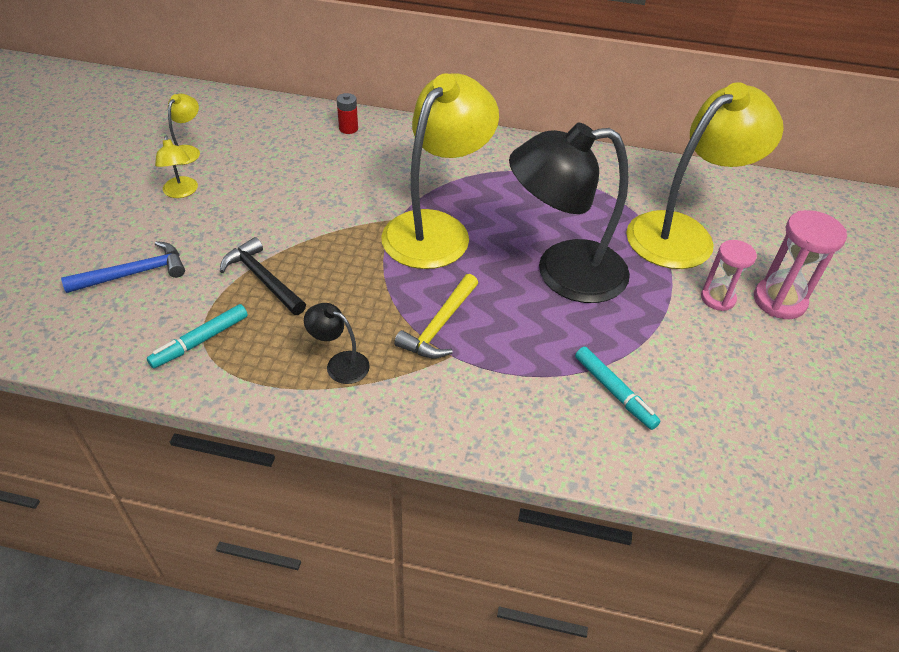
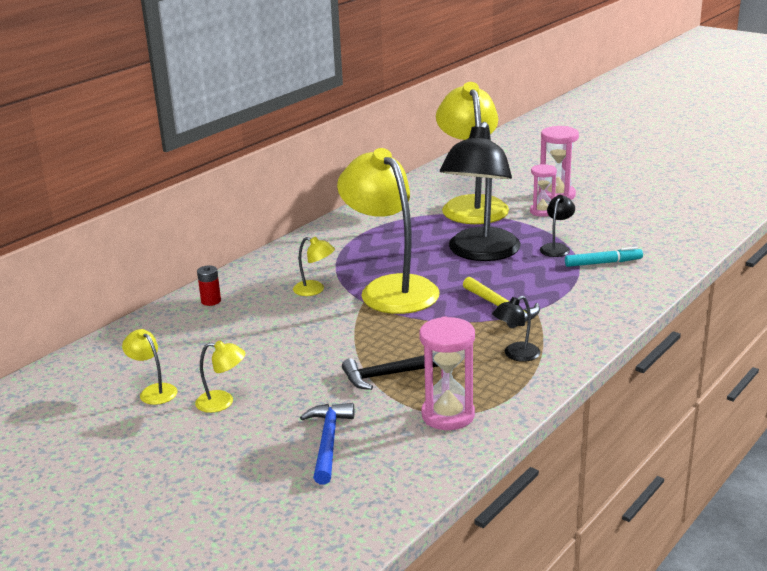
camera: 60 degrees left, 20 degrees down
(200, 341) = (448, 415): turquoise marker -> pink hourglass
(403, 180) = (315, 290): none -> yellow lamp
(625, 336) = (556, 248): none -> black lamp

